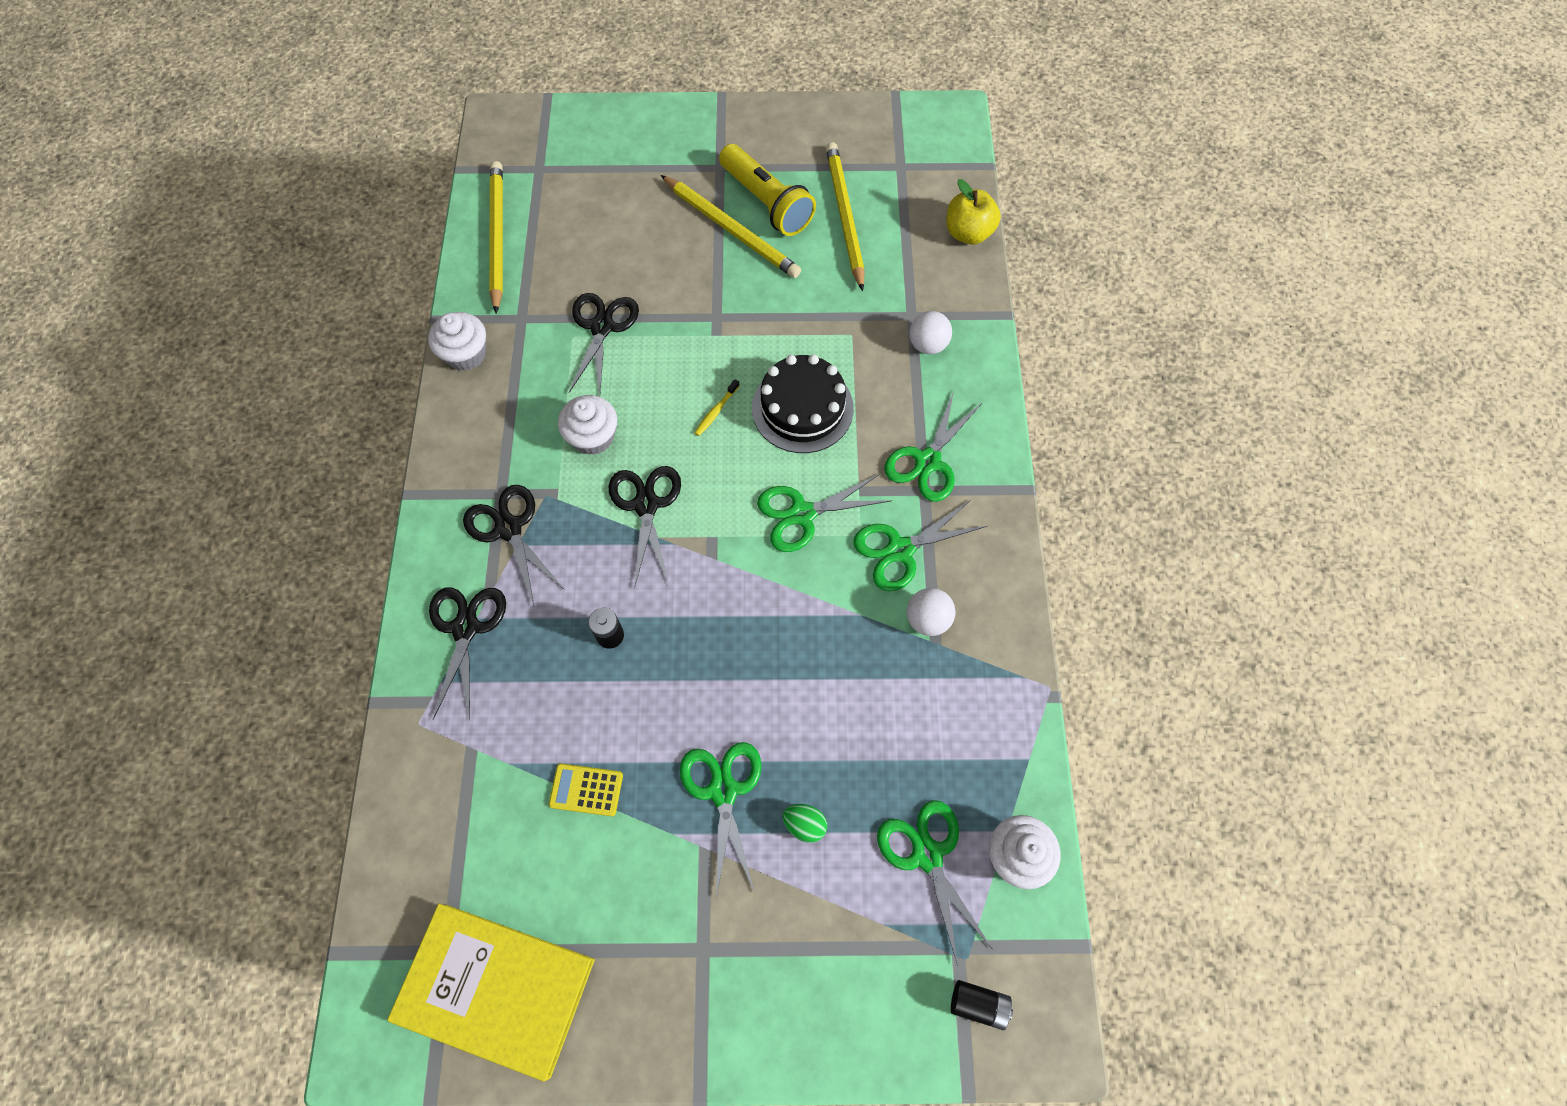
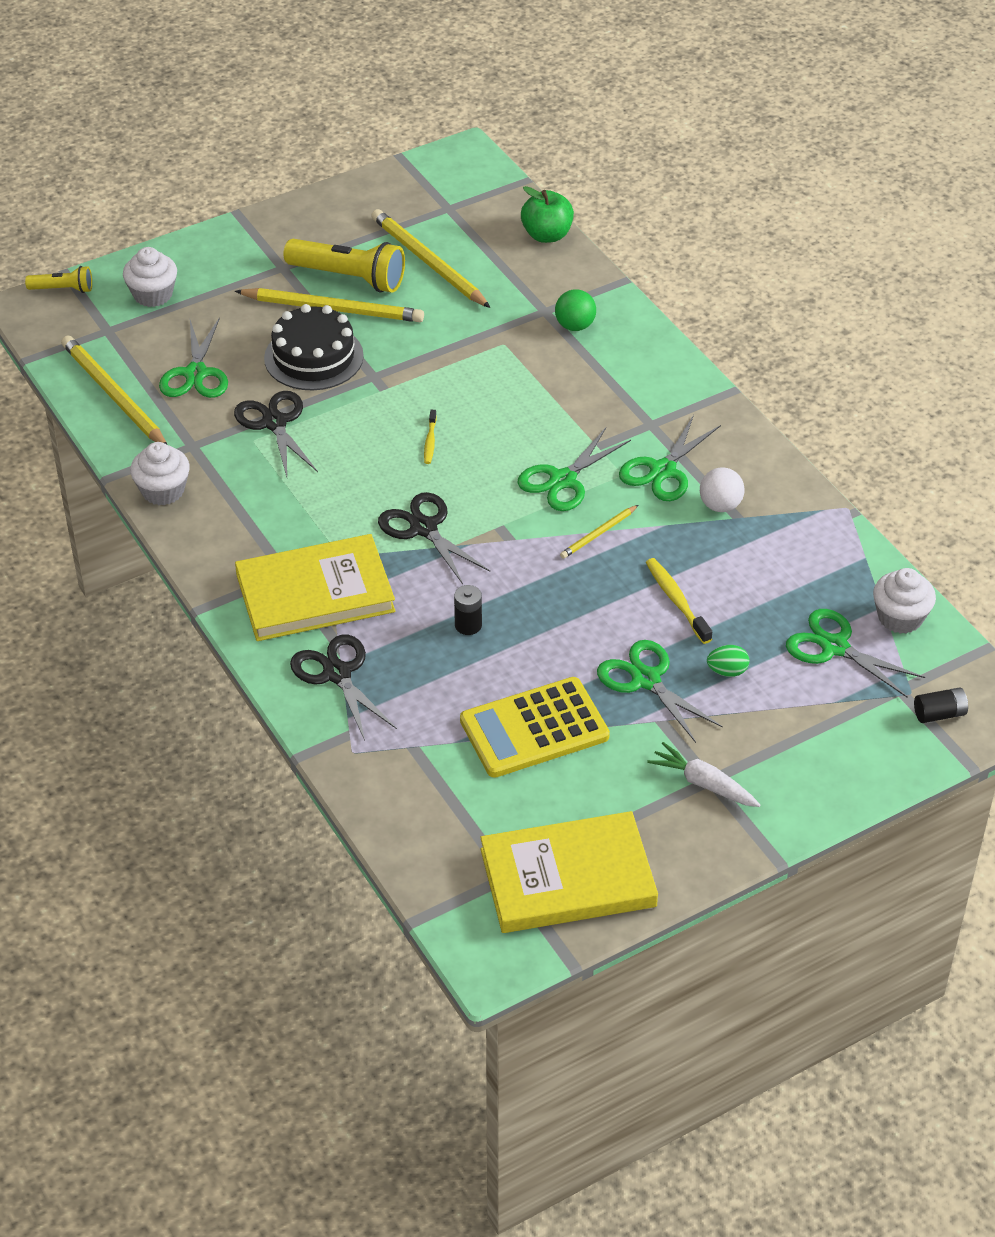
camera: 30 degrees left, 20 degrees down
(509, 528) = (315, 593): black scissors -> yellow book
(534, 112) = (63, 289): none -> yellow flashlight
(586, 790) = (534, 729): yellow calculator -> yellow calculator, size x2.03
(593, 437) = (335, 502): white cupcake -> white cupcake (153, 294)
(693, 951) = (703, 783): none -> white carrot
(793, 593) = (598, 534): none -> yellow pencil
(802, 408) = (503, 410): black cake -> black cake (313, 357)
(813, 711) = (676, 600): none -> yellow toothbrush
(927, 345) = (575, 326): white ball -> green ball
(927, 461) = (638, 404): green scissors -> green scissors (195, 374)
(968, 233) = (547, 235): yellow apple -> green apple

